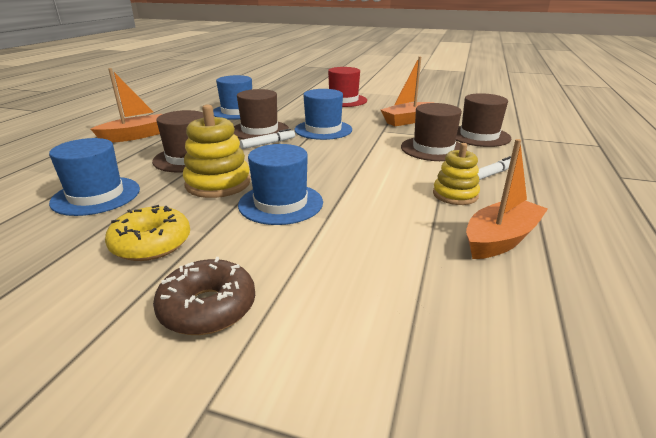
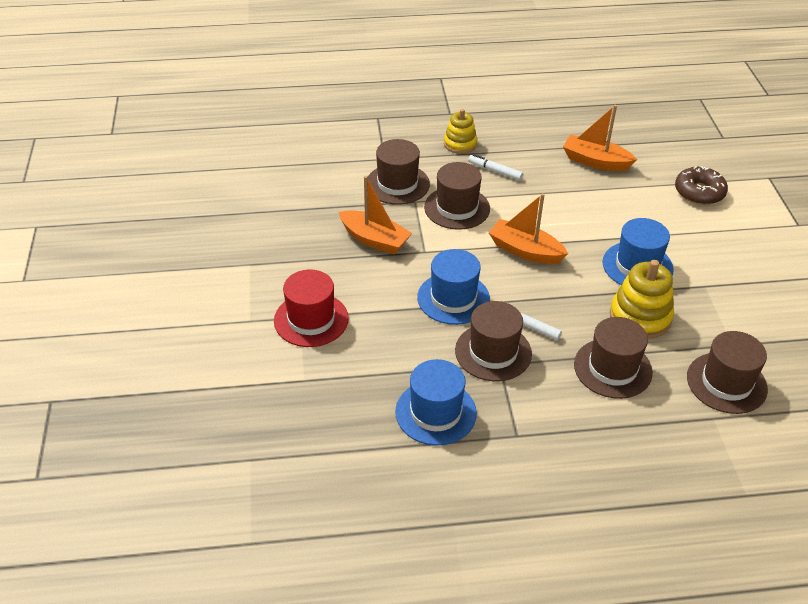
camera: 115 degrees left, 15 degrees up
(96, 196) = (726, 383): blue hat -> brown hat
(135, 136) = (596, 462): orange boat -> orange boat (525, 251)
(151, 244) = (740, 304): yellow donut -> none
(208, 308) = (758, 250): brown donut -> brown donut (699, 192)
(455, 195) = (548, 184): yellow stacking toy -> yellow stacking toy (460, 144)

